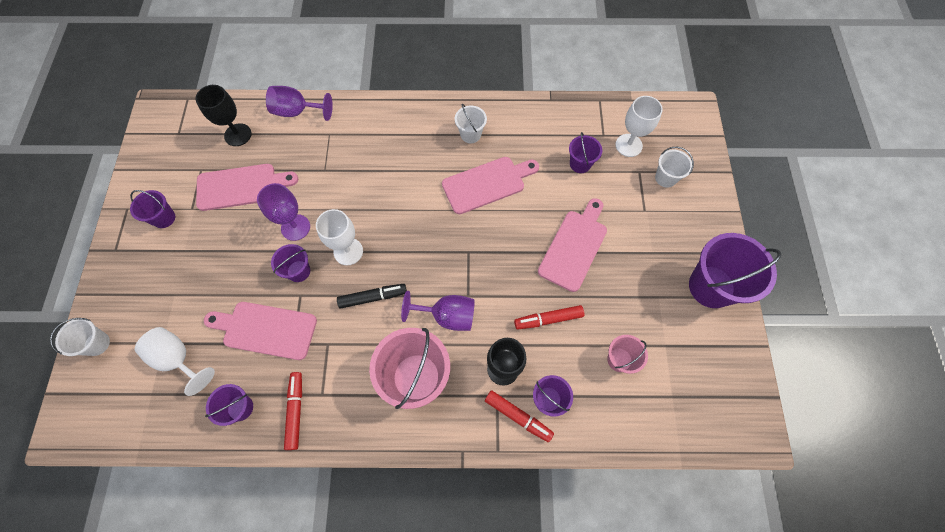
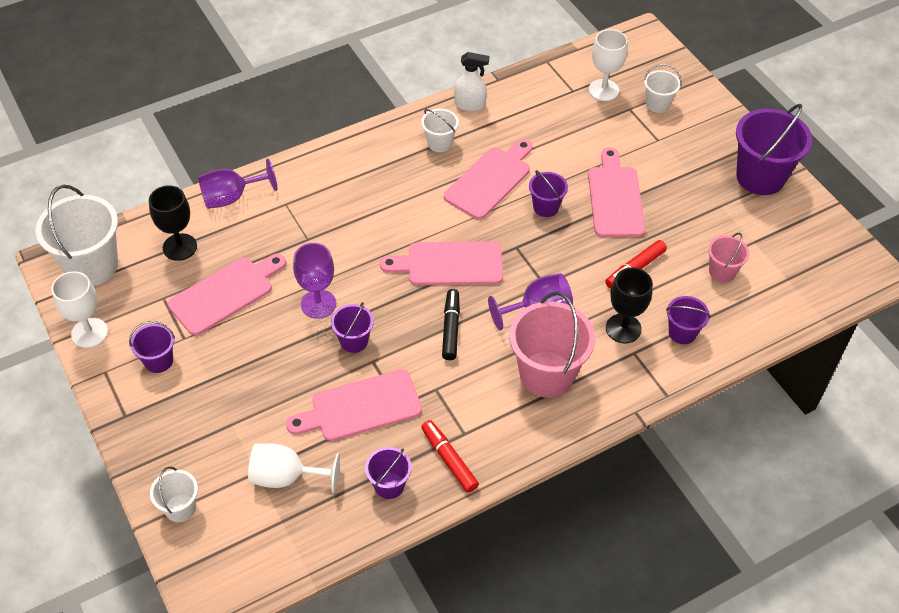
camera: 30 degrees left, 15 degrees down
(175, 122) = (92, 265): none -> white bucket
(348, 251) = (393, 300): white goblet -> white goblet (89, 333)
(373, 297) = (451, 328): black marker -> black marker turned 45 degrees counterclockwise
(409, 241) = (449, 264): none -> pink cutting board
(515, 112) = (470, 105): none -> white spray bottle
(518, 416) = (665, 359): red marker -> none
(580, 164) = (569, 125): purple bucket -> purple bucket (546, 207)

